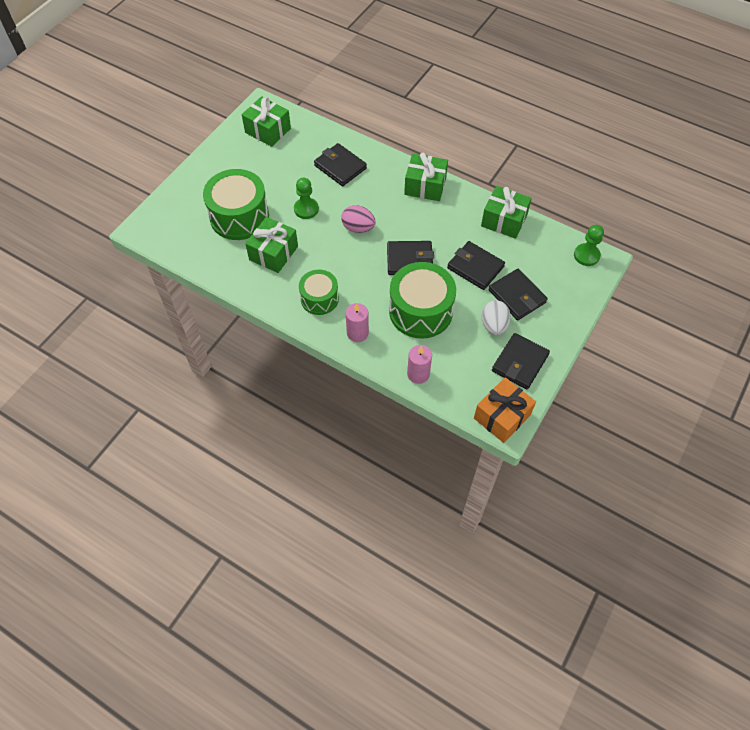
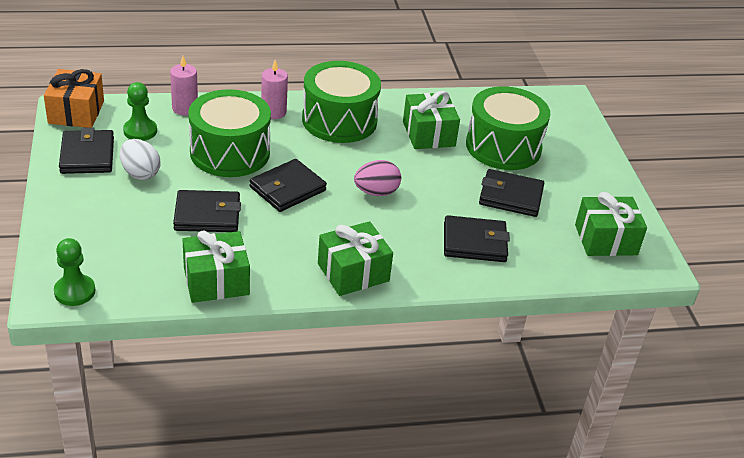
camera: 135 degrees right, 20 degrees down
(306, 209) = (451, 183): green pawn -> green pawn (140, 131)
(319, 299) = (339, 120): green drum -> green drum, size x1.65
(517, 296) = (134, 209): black wallet -> black wallet (510, 196)

